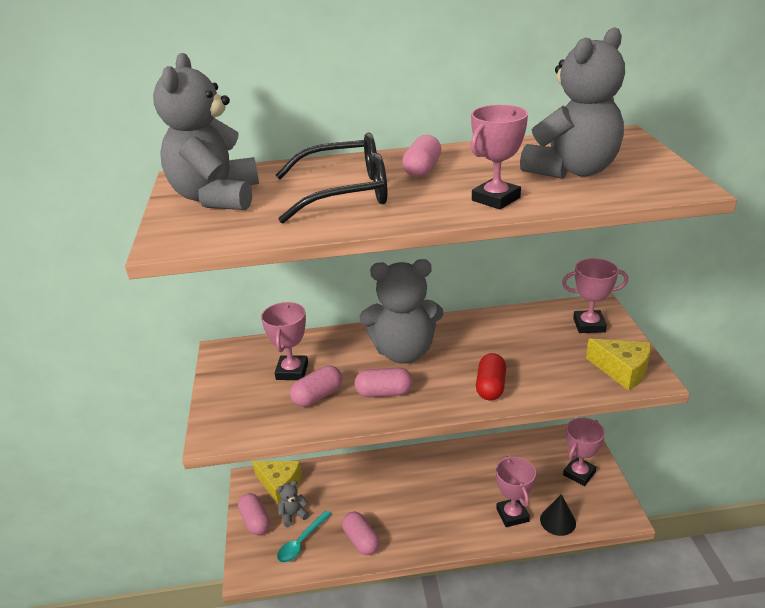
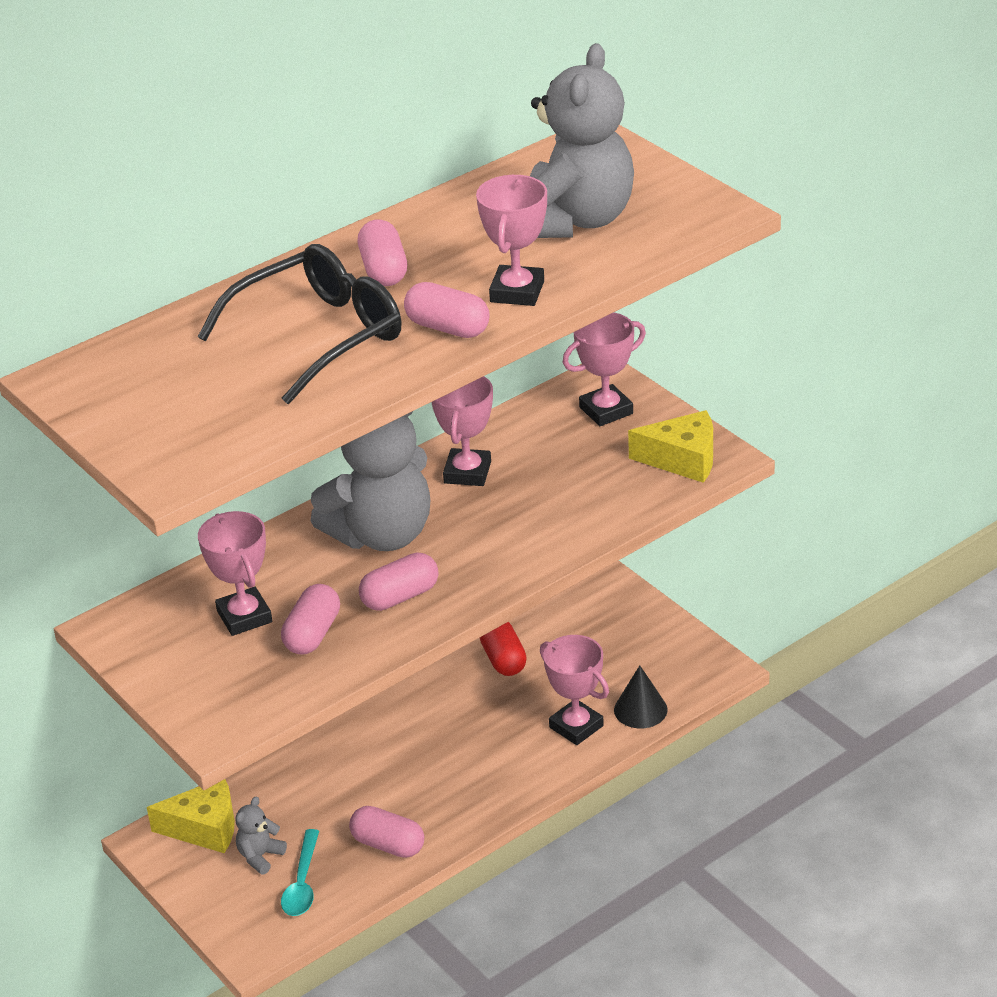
camera: 30 degrees left, 5 degrees up
(216, 198) = (149, 395): grey teddy bear -> none
(255, 521) = (208, 888): pink capsule -> pink capsule (448, 328)
(490, 387) = (533, 539): red capsule -> red capsule (503, 659)
(579, 473) = (635, 638): pink trophy -> pink trophy (467, 472)

